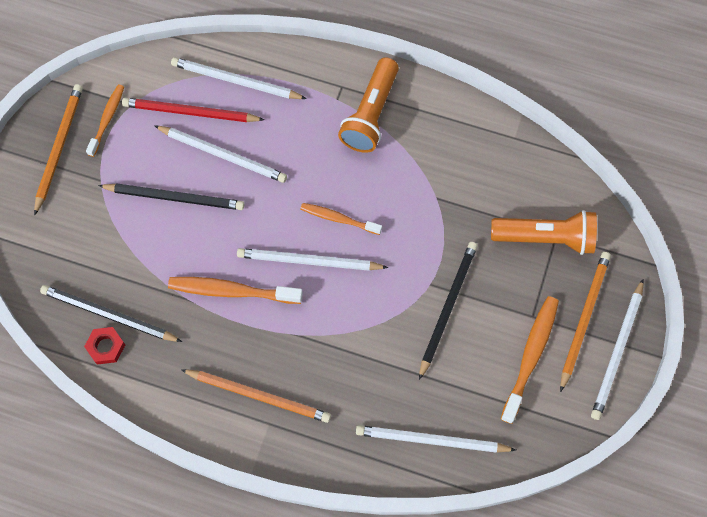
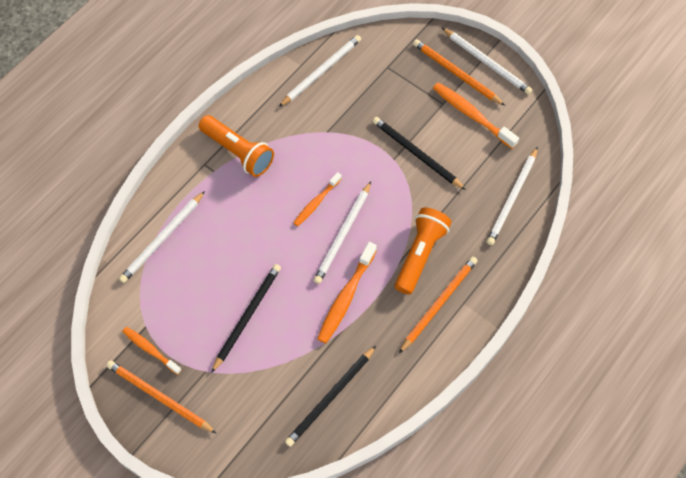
camera: 70 degrees left, 5 degrees down
(106, 347) = (357, 407): red nut -> none
(190, 112) = (175, 282): red pencil -> none
(223, 155) = (225, 268): white pencil -> white pencil (321, 71)
(546, 238) = (387, 74): orange flashlight -> orange flashlight (420, 254)

